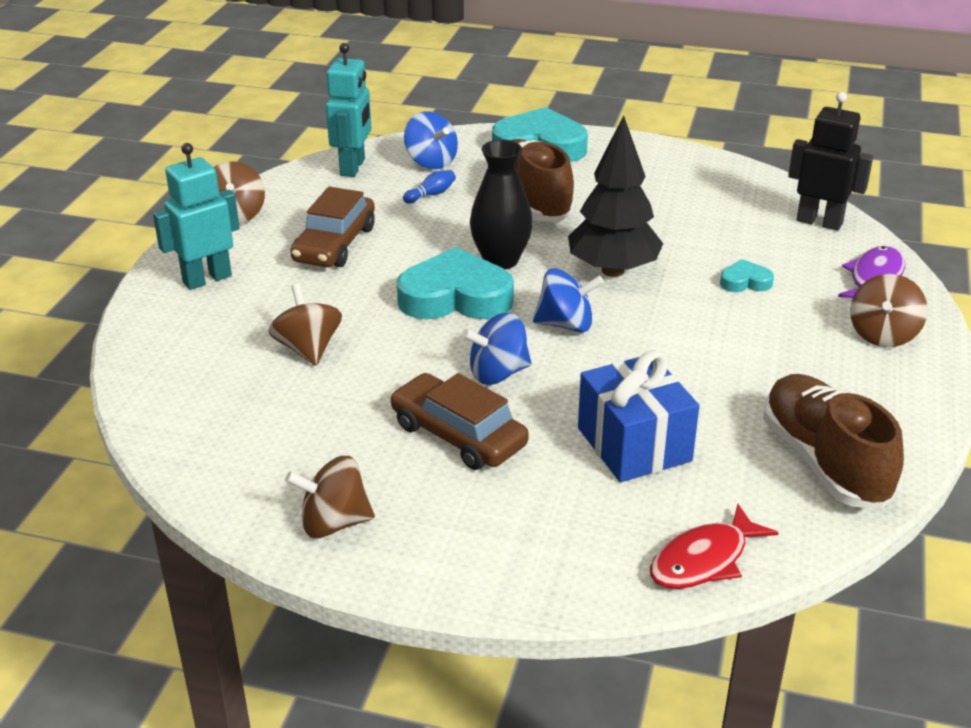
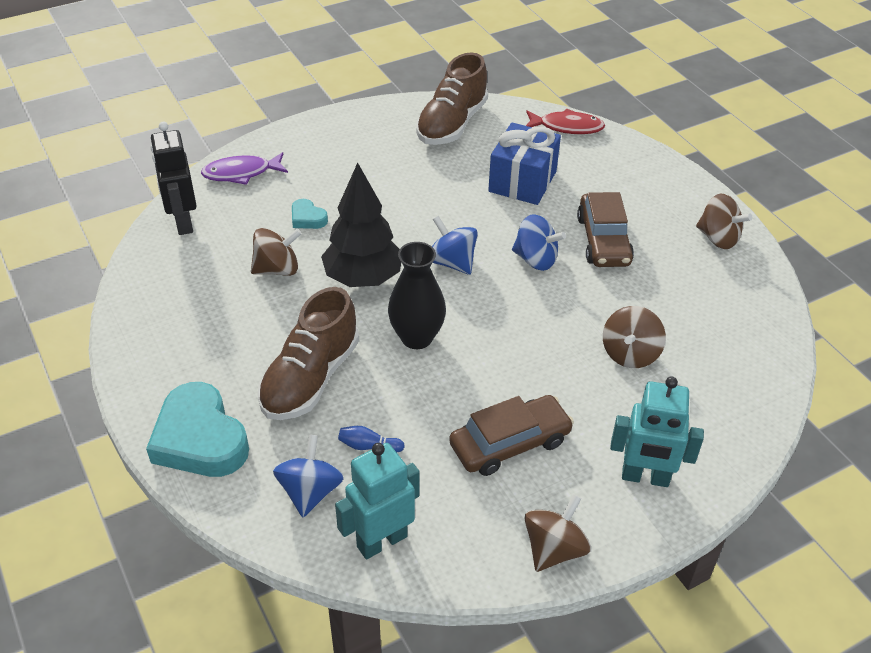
camera: 135 degrees left, 10 degrees up
(455, 297) = (488, 328): turquoise heart -> none
(883, 335) = (307, 148): brown spinning top -> brown spinning top (277, 269)

